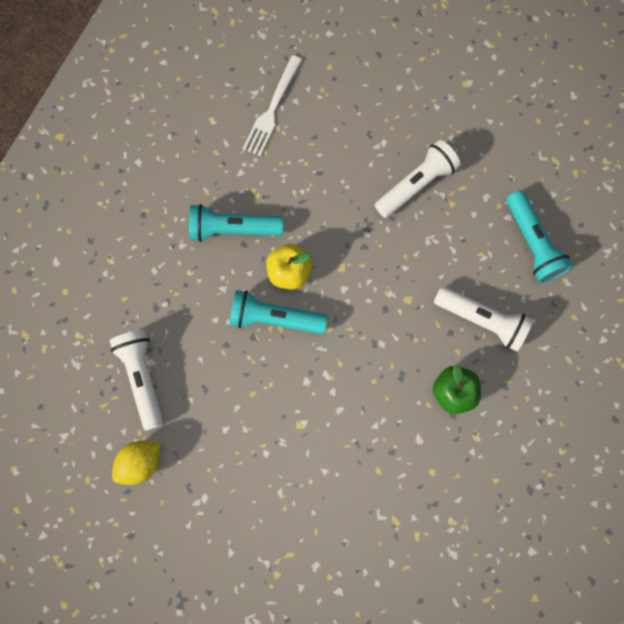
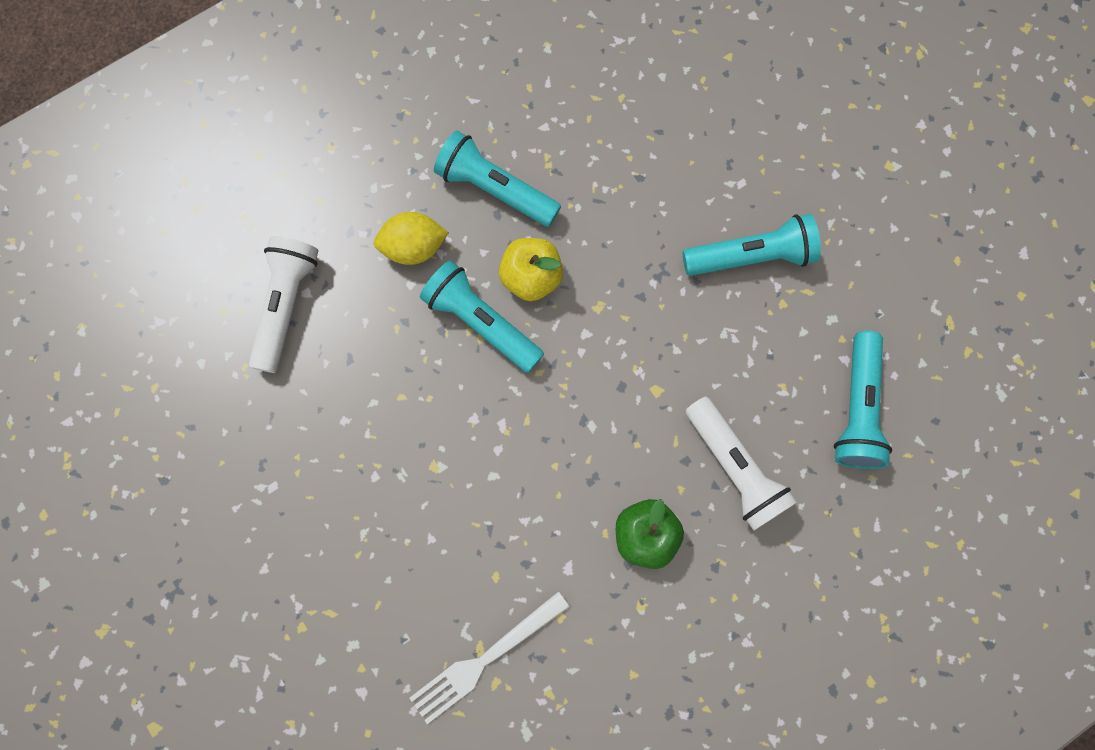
camera: 30 degrees right, 0 degrees up
(141, 462) = (225, 402): yellow lemon -> yellow lemon (414, 247)
(272, 109) = (628, 71): white fork -> white fork (485, 659)
(416, 185) = (751, 256): white flashlight -> turquoise flashlight

